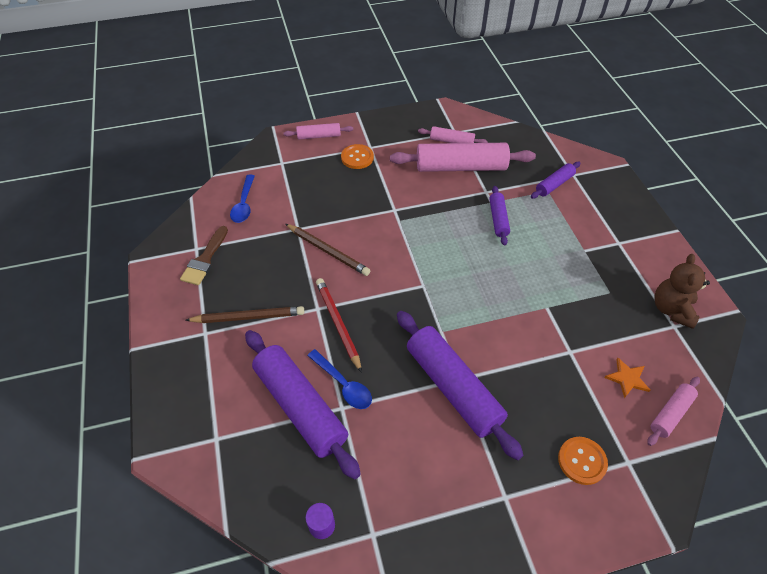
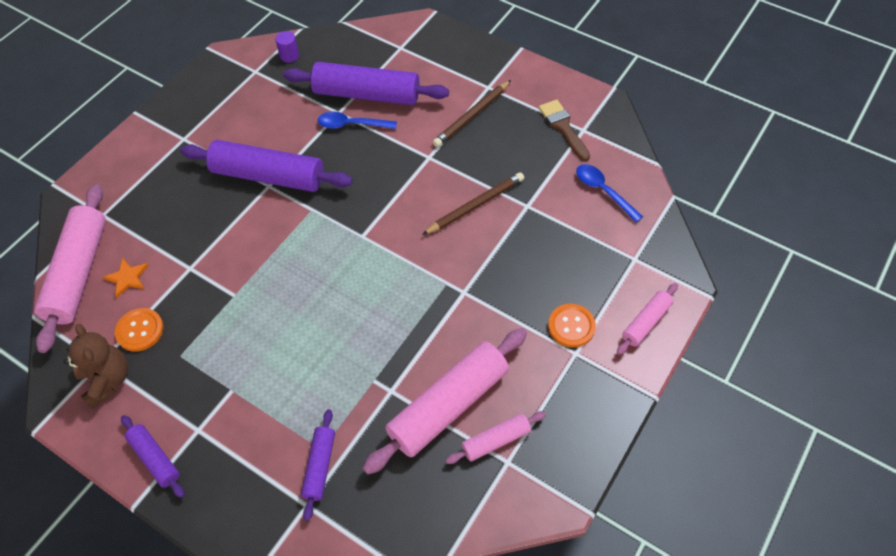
camera: 140 degrees right, 5 degrees up
(328, 251) = (475, 205): brown pencil -> brown pencil turned 150 degrees clockwise
(338, 324) = (400, 158): red pencil -> none
(498, 219) = (349, 361): purple rolling pin -> purple rolling pin (155, 458)
(582, 461) = (139, 193): orange button -> orange button (140, 330)
(670, 414) = (78, 273): pink rolling pin -> pink rolling pin, size x1.97

